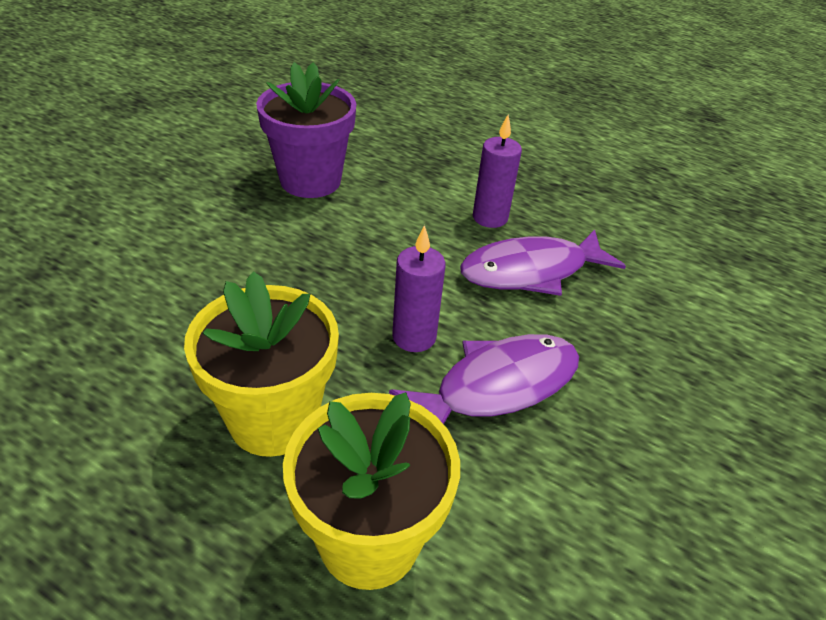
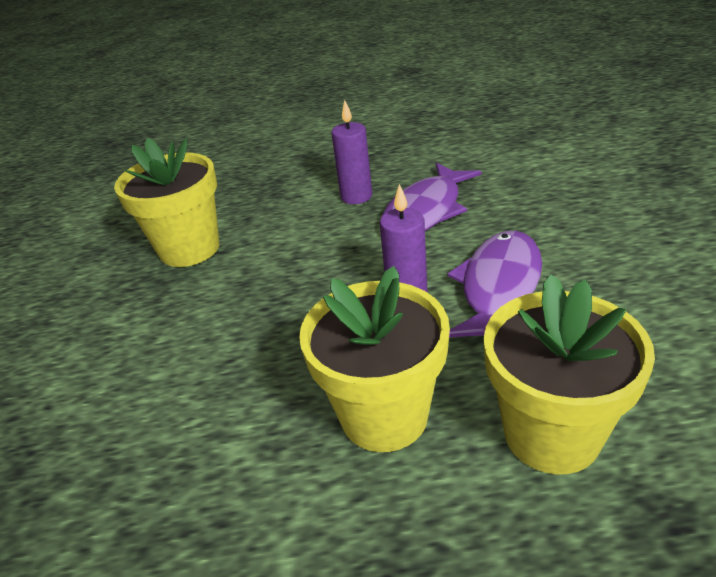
camera: 30 degrees left, 5 degrees down
(310, 180) = (189, 249): purple flower pot -> yellow flower pot

